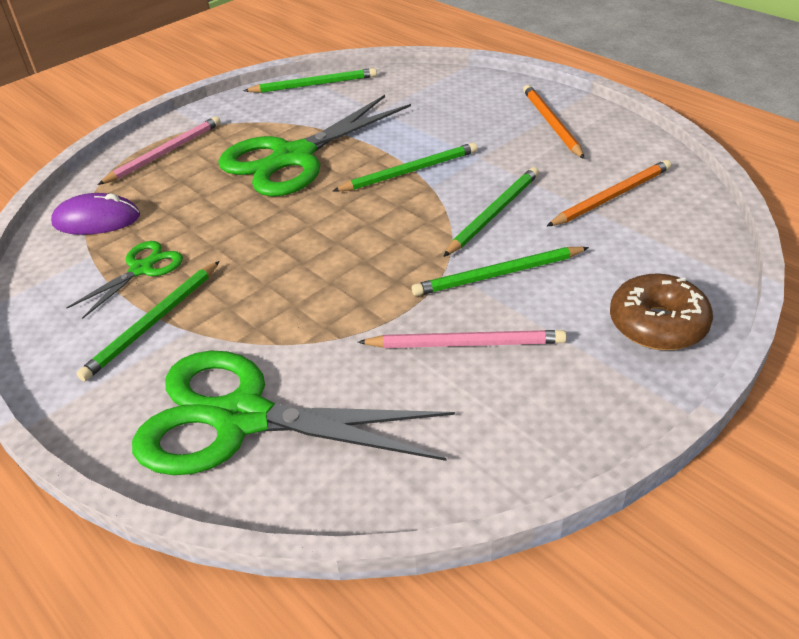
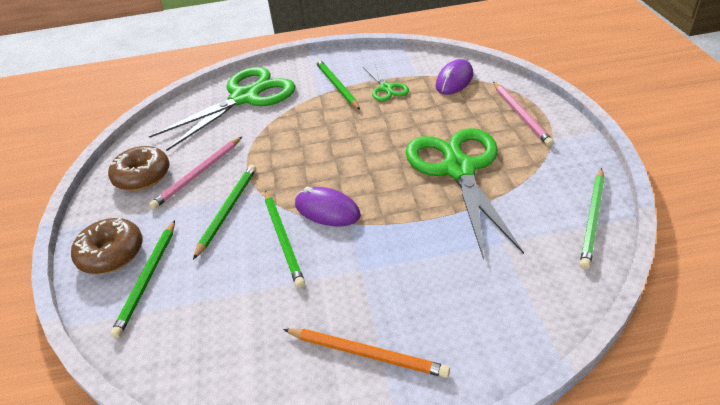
camera: 125 degrees right, 0 degrees up
(410, 171) = (380, 220): green pencil -> green pencil (148, 278)
(427, 206) = (327, 210): none -> purple mouse
(525, 404) = (142, 176): none -> brown donut
(612, 196) = (226, 318): orange pencil -> none

